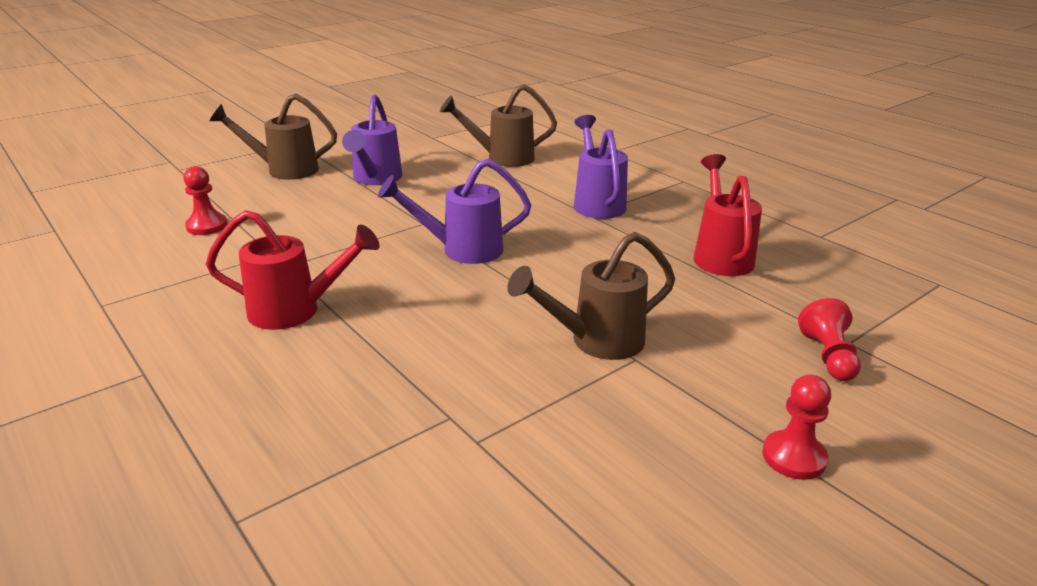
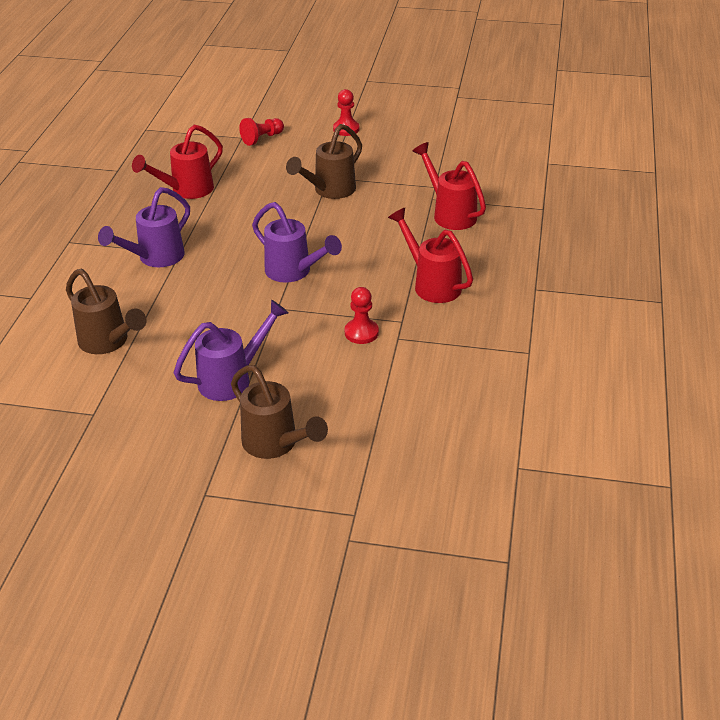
camera: 130 degrees left, 10 degrees up
(207, 226) = (409, 397): red pawn -> red pawn (361, 333)
(390, 409) = (449, 213): none -> red watering can
(595, 342) = (329, 191): brown watering can -> brown watering can turned 105 degrees clockwise

